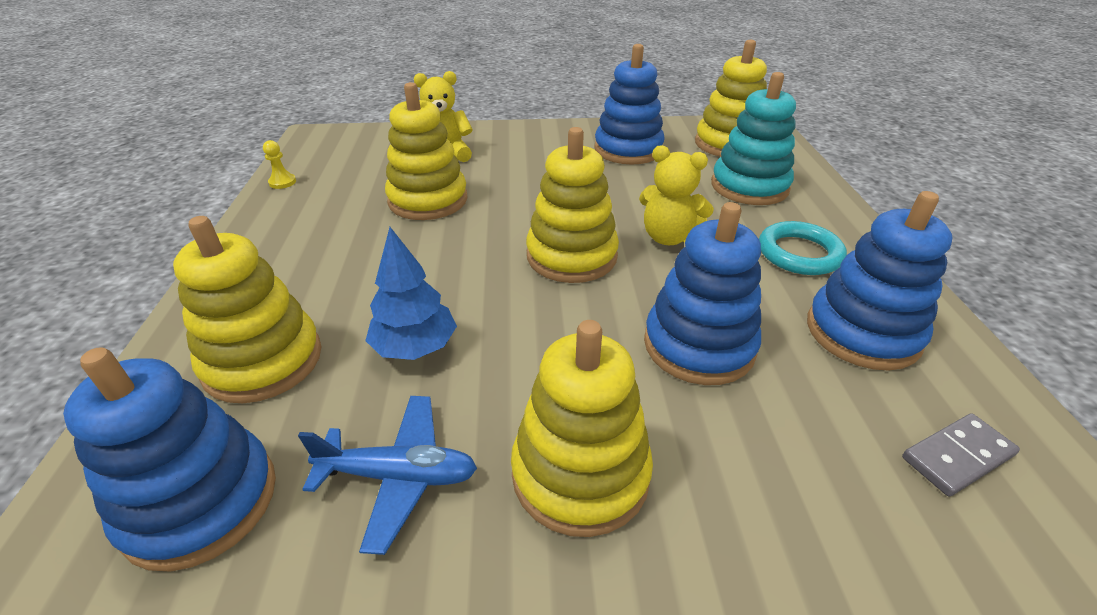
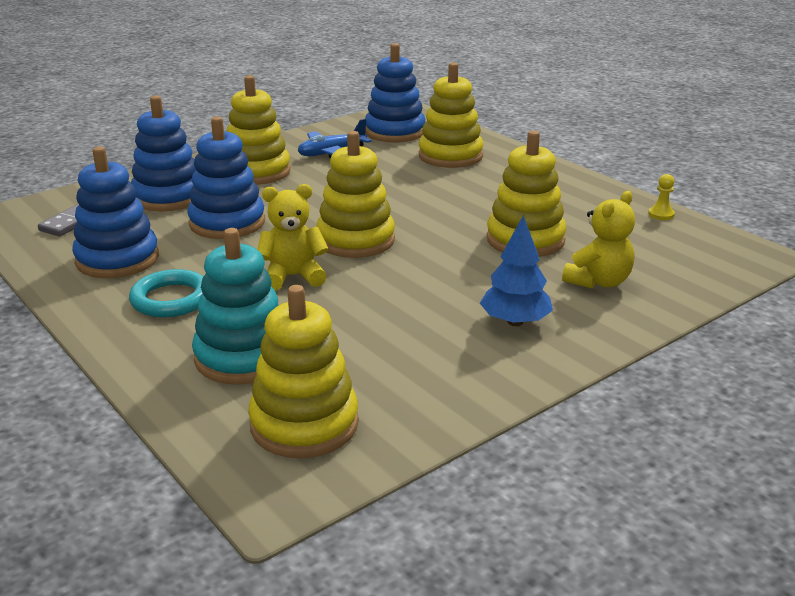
camera: 145 degrees right, 10 degrees down
(415, 347) = (387, 179): blue tree -> blue tree (515, 322)
(628, 149) = (424, 361): blue stacking toy -> blue stacking toy (168, 197)

